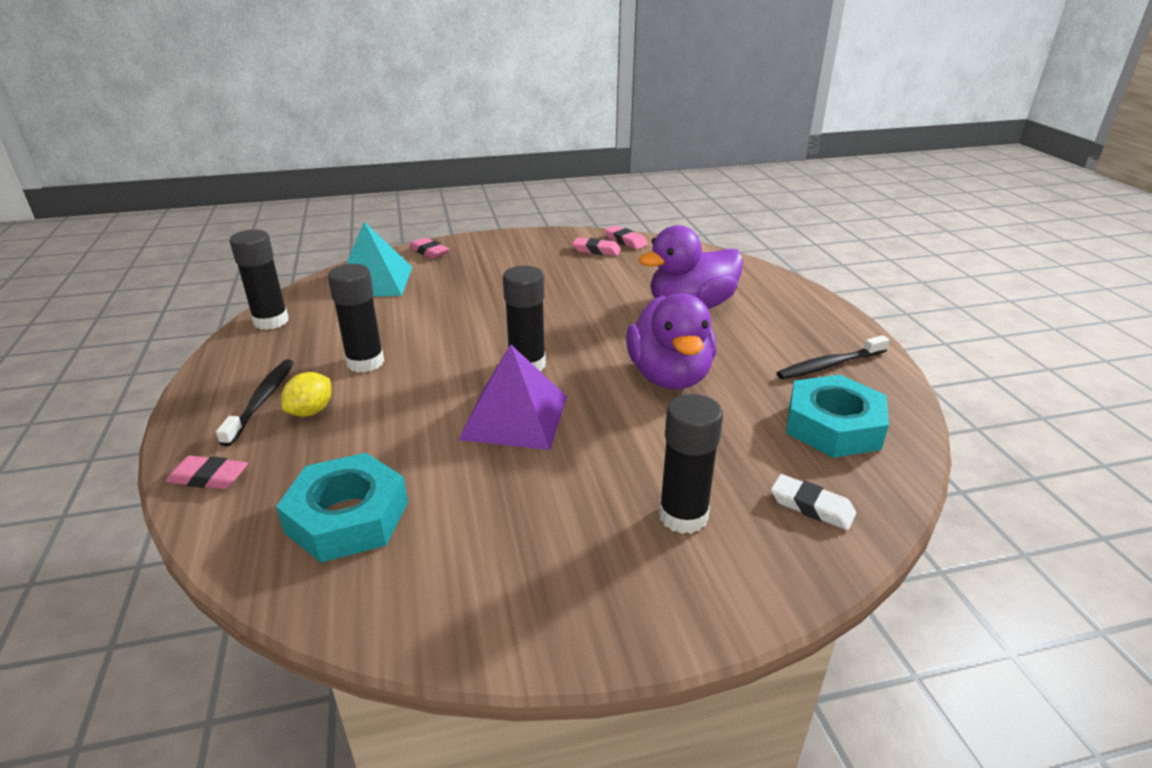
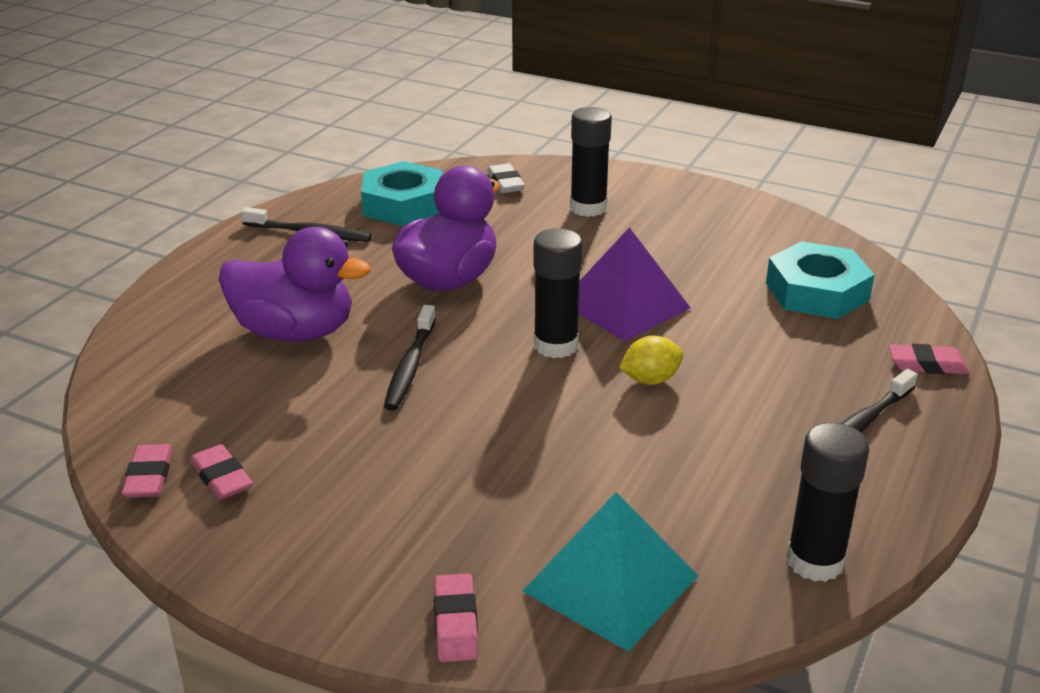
camera: 140 degrees left, 0 degrees up
(209, 477) = (927, 365): pink eraser -> pink eraser turned 45 degrees counterclockwise
(311, 411) = (811, 390): yellow lemon -> yellow lemon (650, 380)
(365, 362) = (721, 425): black glue stick -> none
(595, 317) = (410, 366): none -> black toothbrush

